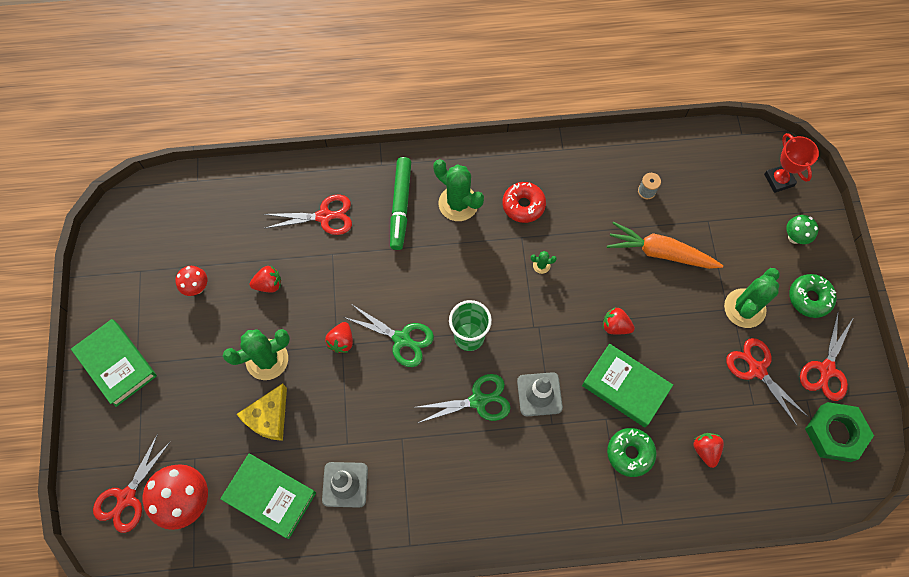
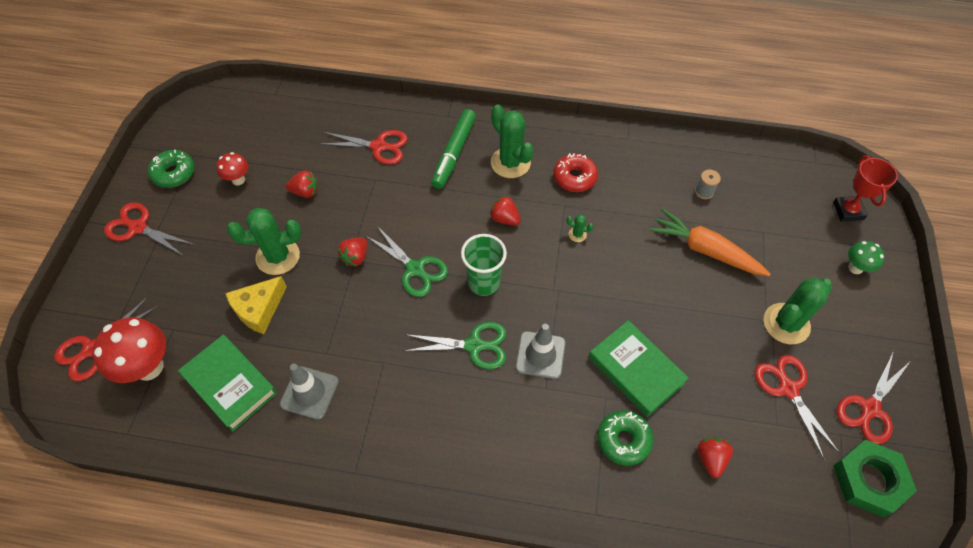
camera: 15 degrees right, 10 degrees down
(116, 364) = (138, 227): green book -> red scissors
(615, 326) = (640, 308): red strawberry -> red strawberry (504, 219)
(809, 298) = (862, 330): green donut -> green donut (174, 173)

